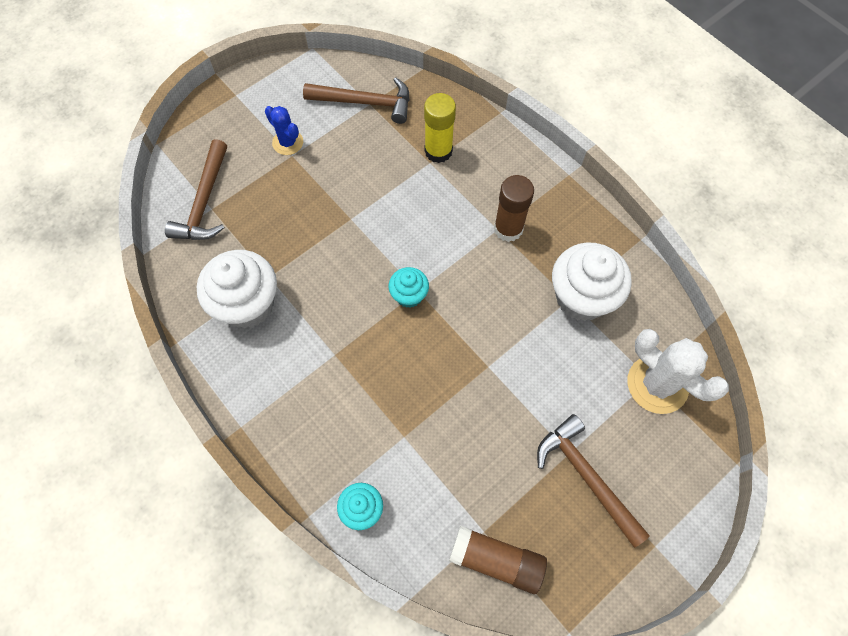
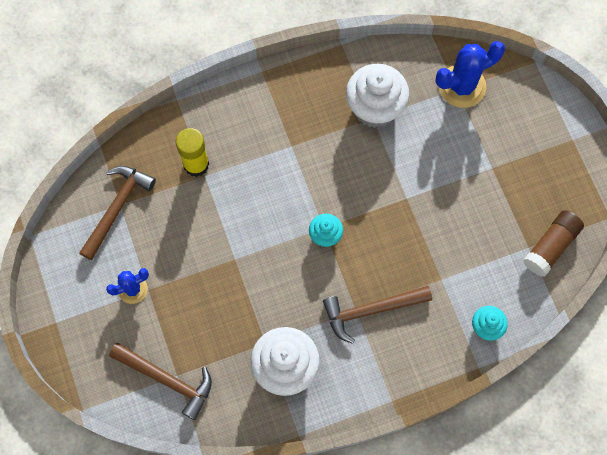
camera: 70 degrees left, 5 degrees up
(508, 229) = (294, 137): brown glue stick -> none
(586, 476) = (512, 163): brown hammer -> brown hammer (370, 310)
(657, 384) = (462, 86): white cactus -> blue cactus

